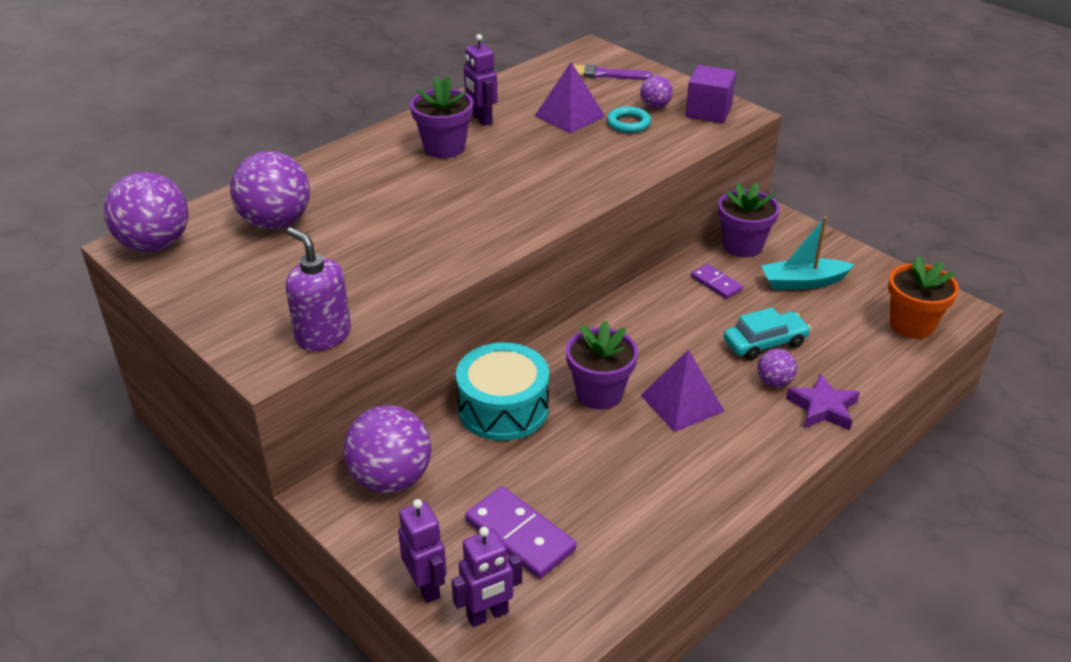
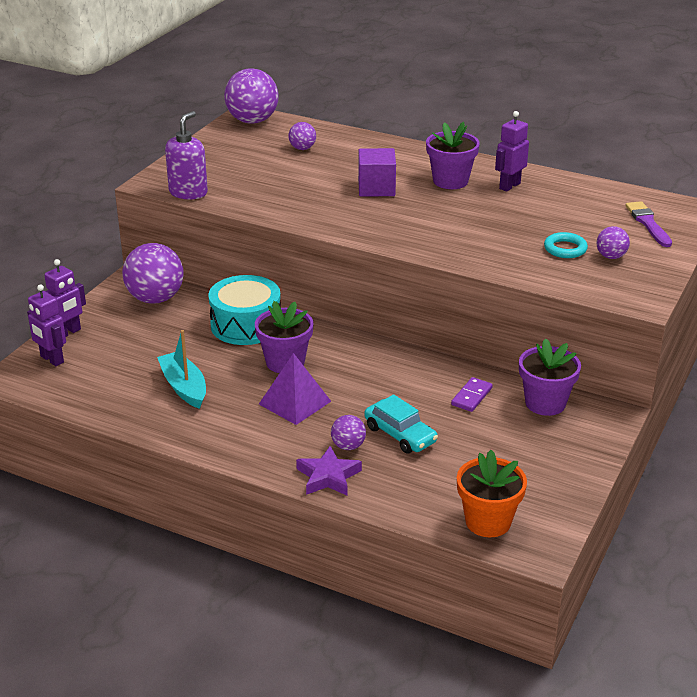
camera: 70 degrees right, 5 degrees down
(276, 223) = (302, 148): purple ball -> purple ball, size x0.50
(520, 535) = (123, 357): purple domino -> none
(569, 116) = (552, 220): purple pyramid -> none
(708, 111) = (628, 284): purple cube -> purple cube (376, 188)
(803, 282) = (511, 446): turquoise boat -> turquoise boat (184, 387)

